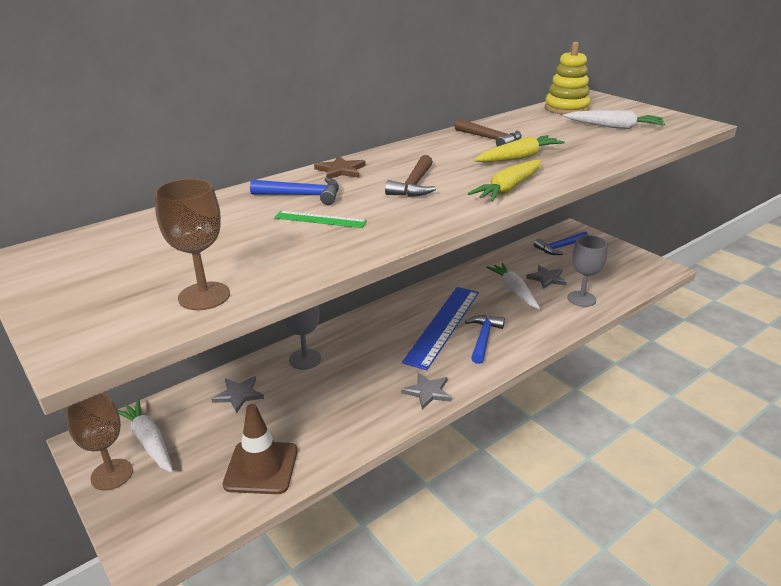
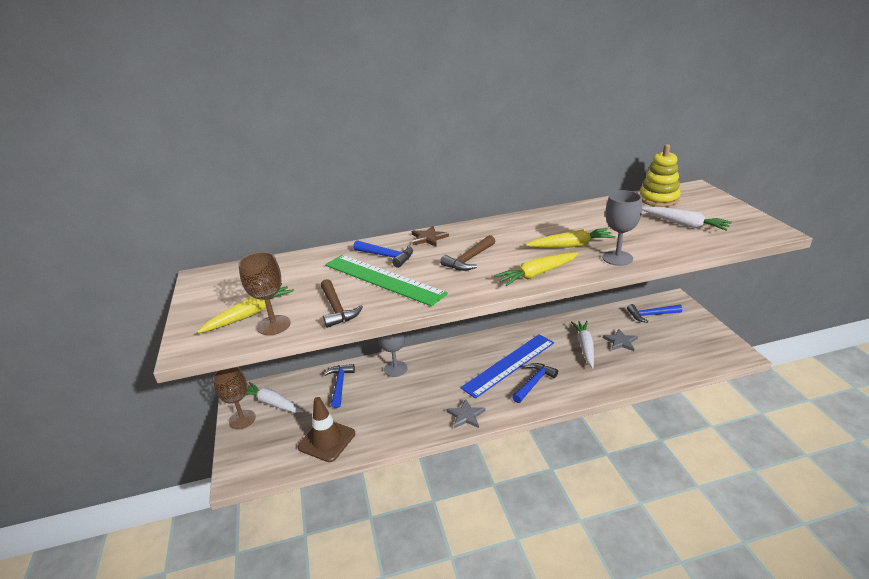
camera: 25 degrees right, 0 degrees up
(149, 441) = (272, 403): white carrot -> white carrot turned 45 degrees counterclockwise
(152, 290) = (250, 314): none -> yellow carrot
(239, 395) = (340, 385): grey star -> blue hammer
(320, 219) = (383, 279): green ruler -> green ruler, size x2.15
(490, 139) = (564, 224): brown hammer -> brown hammer (337, 309)
(581, 299) = (639, 366): grey goblet -> grey goblet (617, 258)

